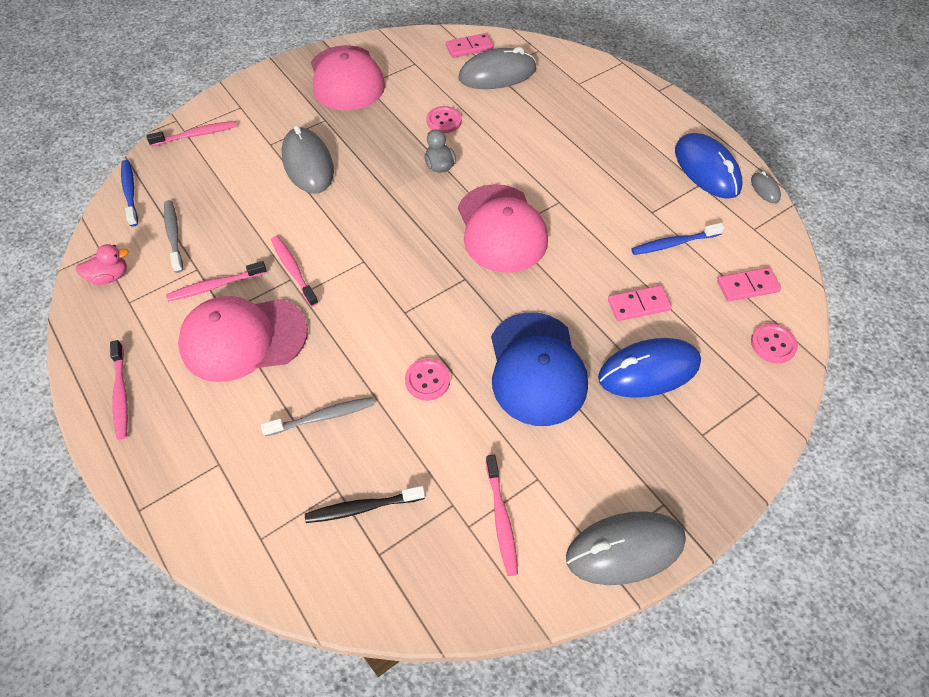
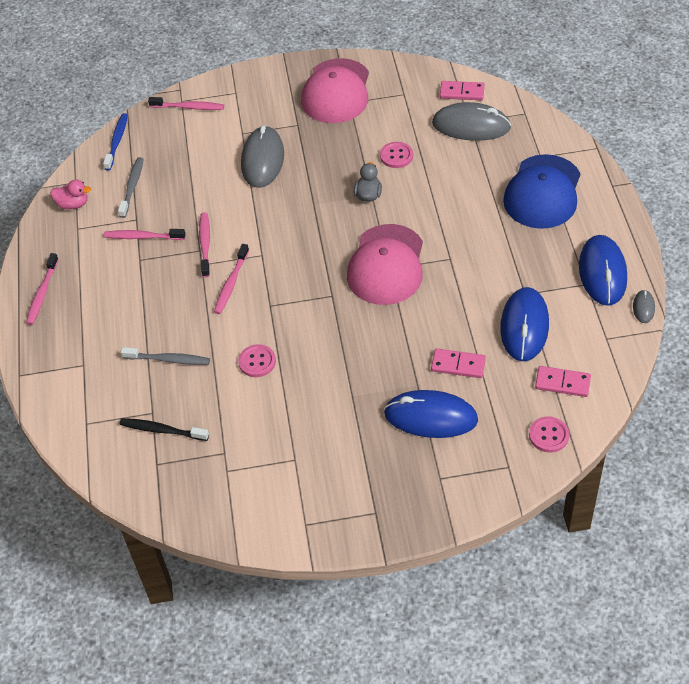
camera: 30 degrees right, 5 degrees down
(243, 339) = (142, 284): pink cap -> none
(501, 519) = (252, 475): pink toothbrush -> pink toothbrush (231, 283)
(536, 369) = (343, 383): blue cap -> blue cap (542, 192)
(625, 549) = (326, 529): grey mouse -> none
(673, 243) = (524, 326): blue toothbrush -> blue mouse

